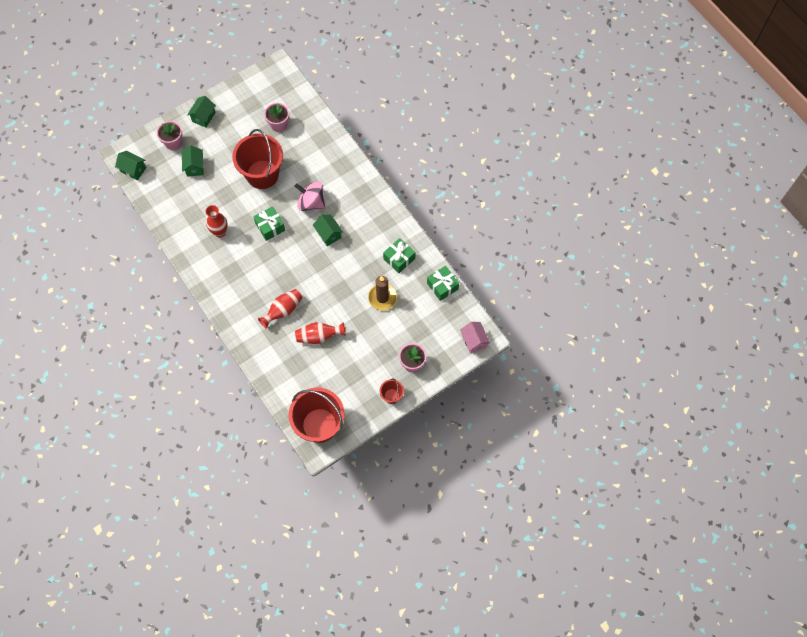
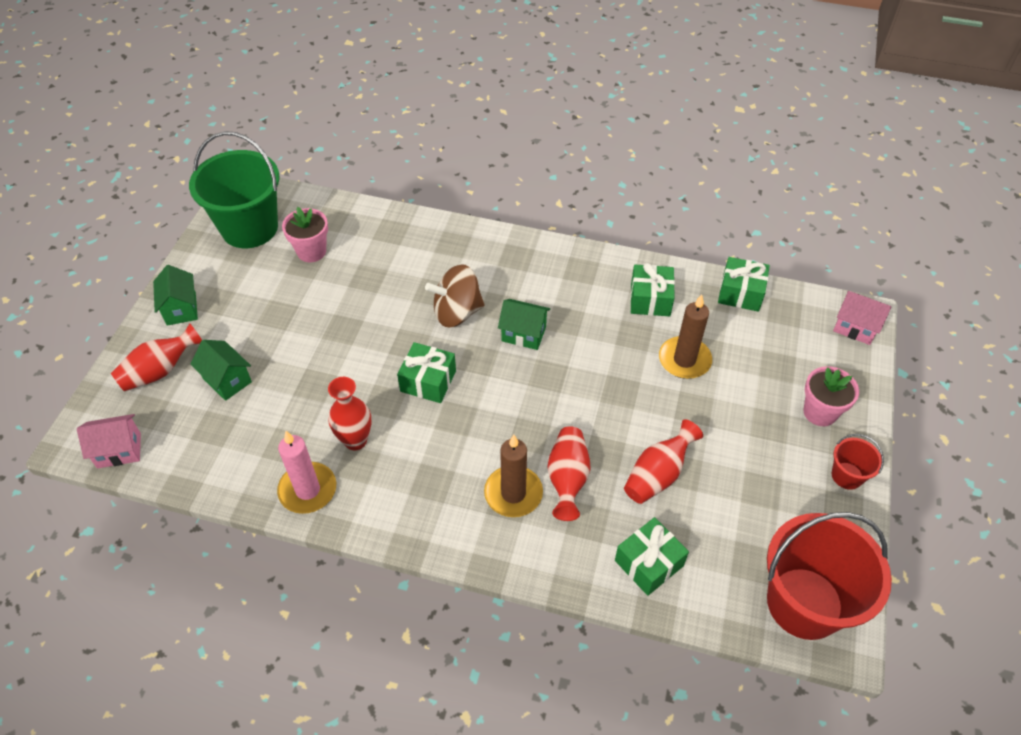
camera: 40 degrees left, 15 degrees down
(133, 170) = (119, 450): green house -> pink house
(173, 143) = (160, 371): pink flower pot -> red vase
(186, 239) = (308, 490): none -> pink candle
(257, 300) = (513, 493): none -> brown candle
(262, 174) = (347, 323): red bucket -> none
(264, 92) = (249, 228): none -> green bucket
(279, 366) = (649, 563): none -> green gift
(311, 203) = (457, 312): pink spinning top -> brown spinning top

